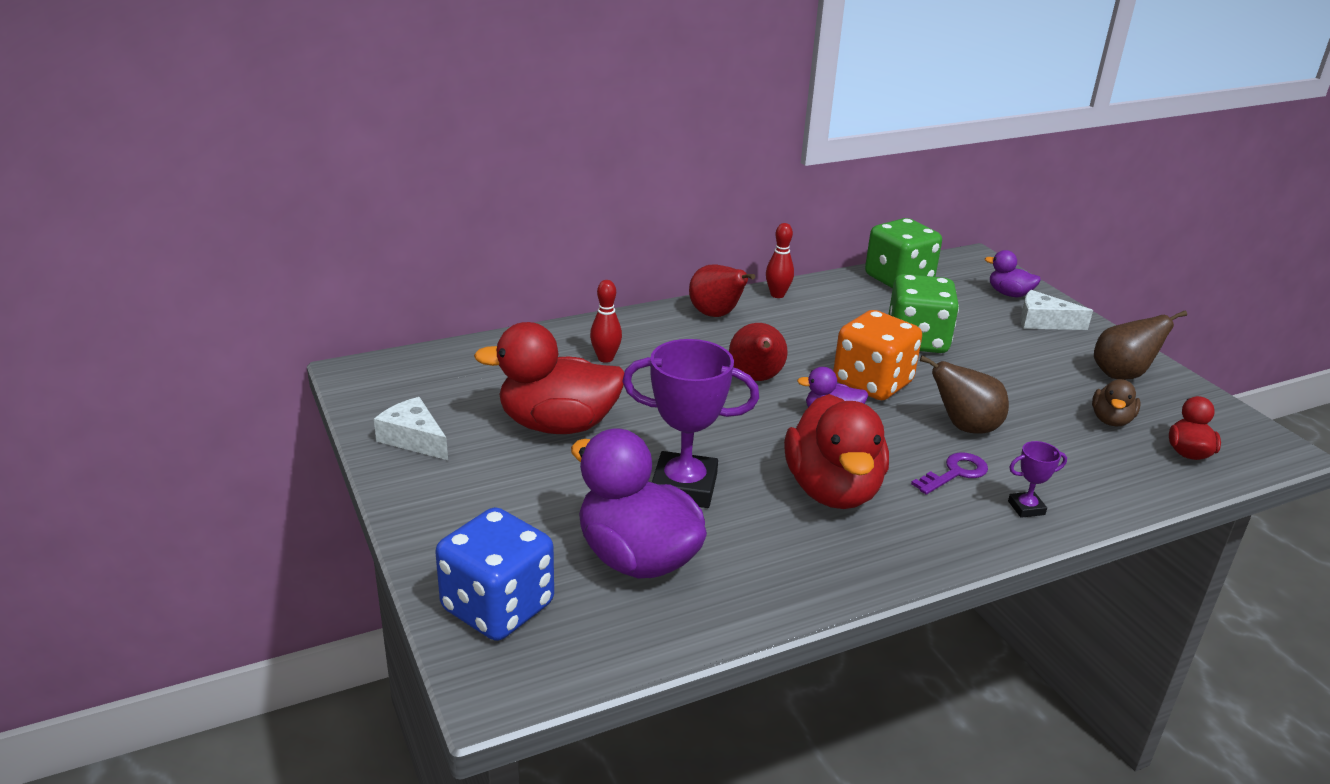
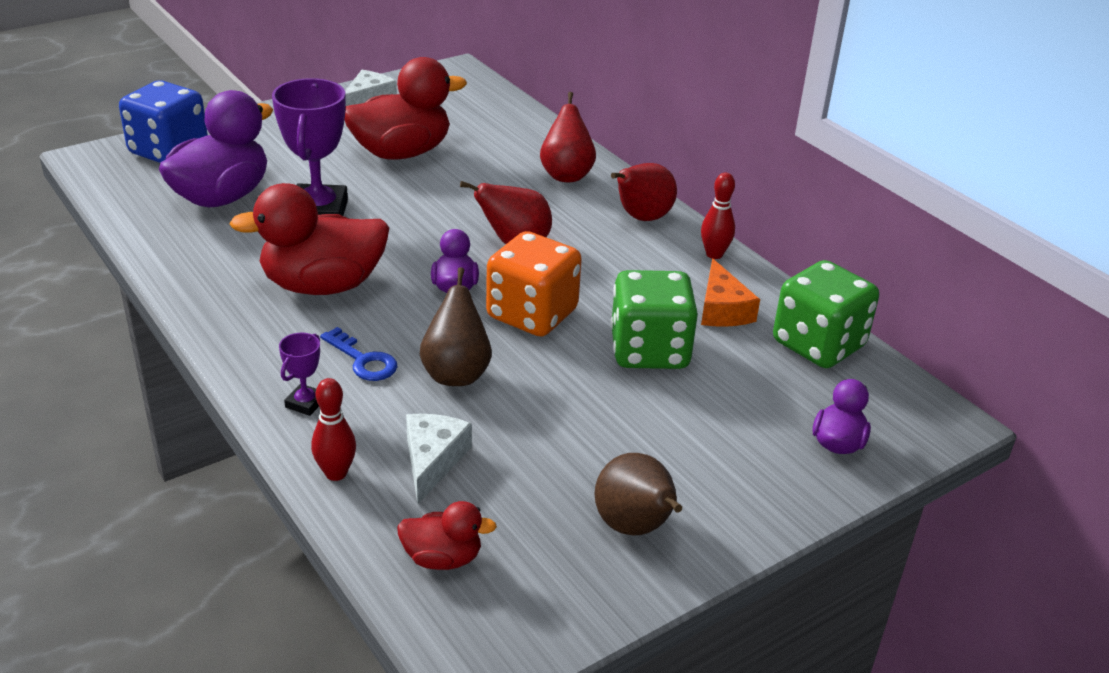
camera: 80 degrees right, 5 degrees up
(558, 425) = (401, 153): red duck -> red duck turned 75 degrees clockwise
(605, 358) = (522, 165): red bowling pin -> red bowling pin (336, 473)
(631, 339) = (566, 175): none -> red pear
(857, 304) = (722, 309): none -> orange cheese
(955, 473) = (363, 360): purple key -> blue key
(1026, 508) = (305, 403): purple trophy -> purple trophy turned 45 degrees clockwise
(1043, 322) = (764, 468): white cheese -> white cheese (432, 461)
(1111, 420) = (505, 496): brown duck -> none

